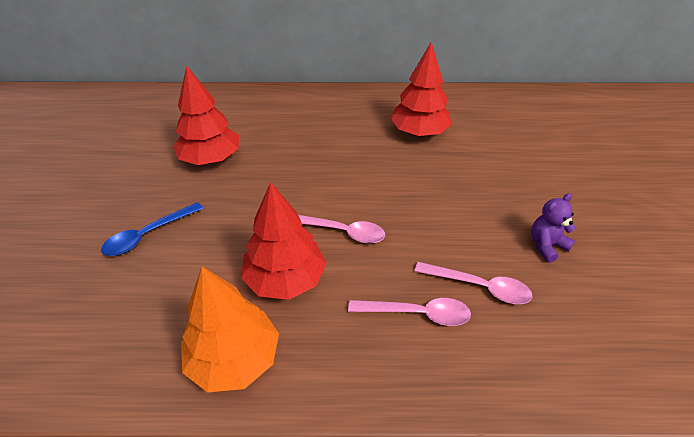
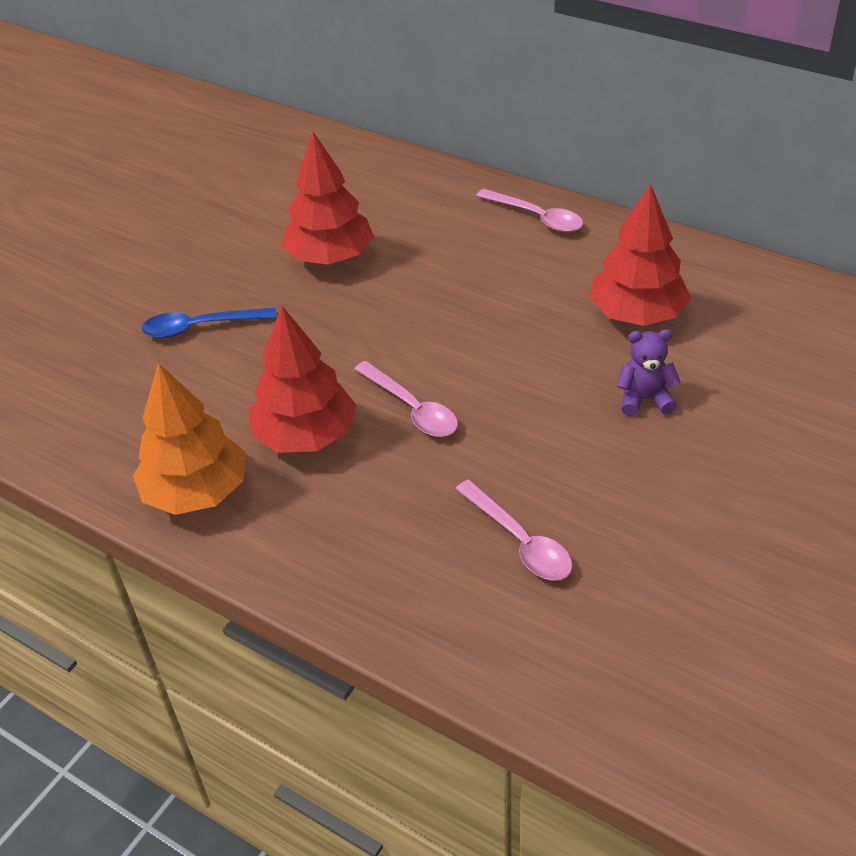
camera: 35 degrees right, 0 degrees up
(417, 314) = (417, 535): pink spoon -> pink spoon (536, 217)
(546, 245) = (661, 534): purple teddy bear -> purple teddy bear (644, 399)

